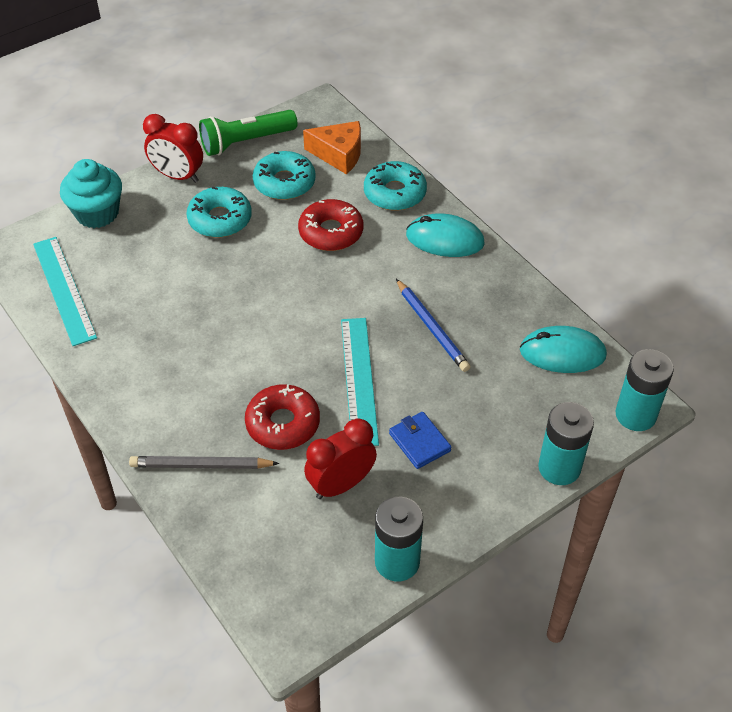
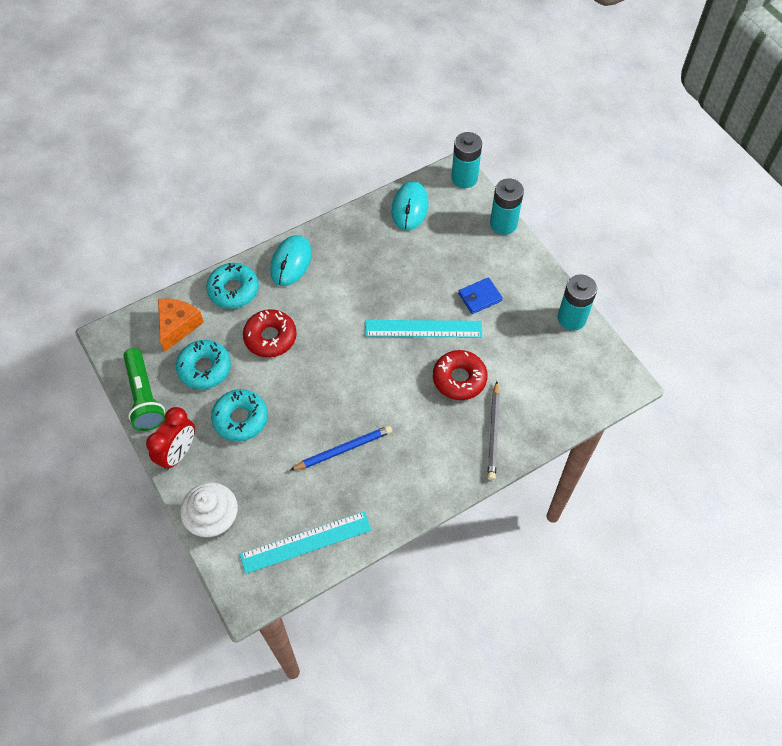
camera: 85 degrees left, 10 degrees up
(97, 213) = (214, 520): turquoise cupcake -> white cupcake
(341, 484) = (512, 345): red clock -> none
(432, 328) = (379, 280): blue pencil -> blue pencil (343, 449)

